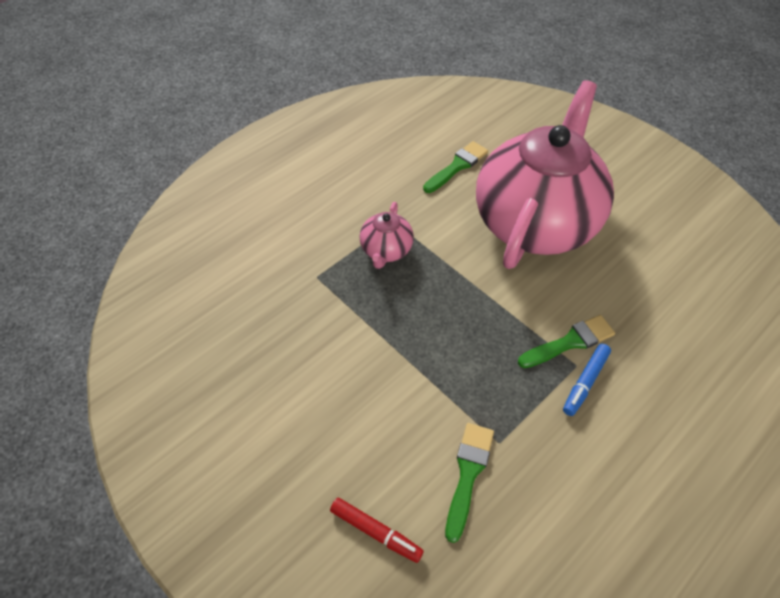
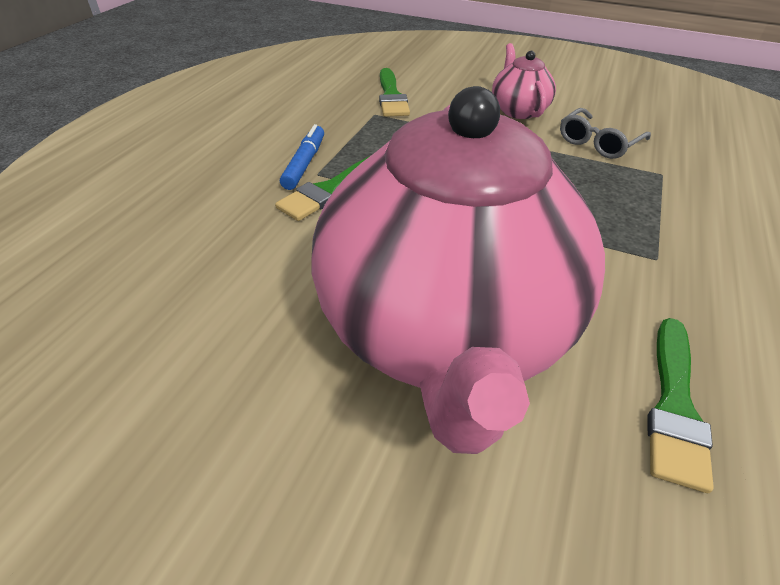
camera: 155 degrees right, 10 degrees down
(327, 324) = (598, 143): none -> grey glasses
(376, 532) = (438, 67): red marker -> none
(386, 250) = (623, 220): pink teapot -> pink teapot (518, 110)

